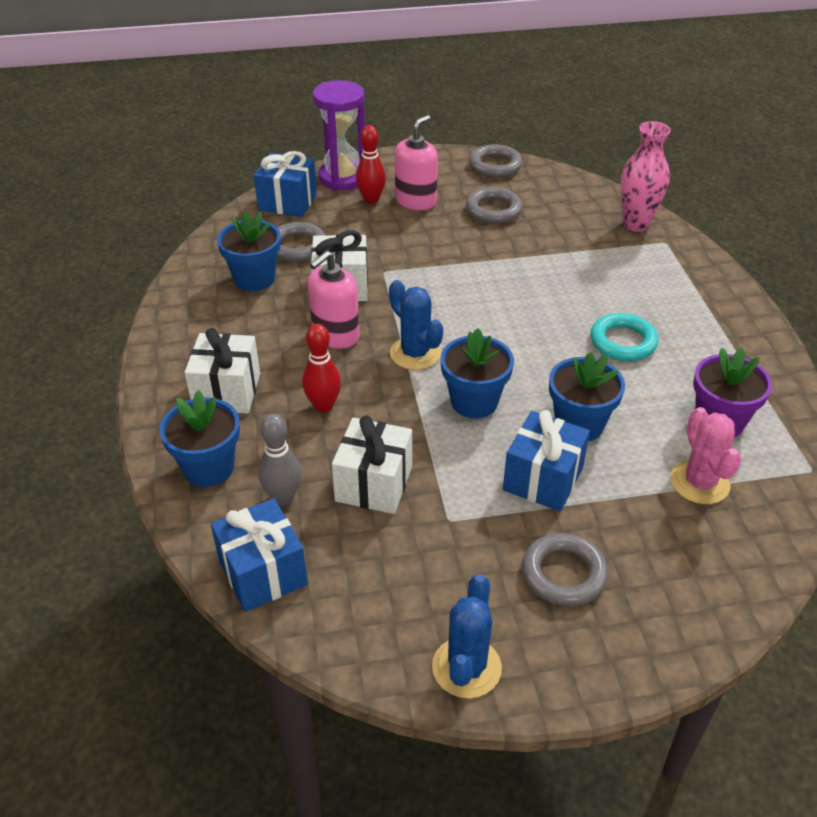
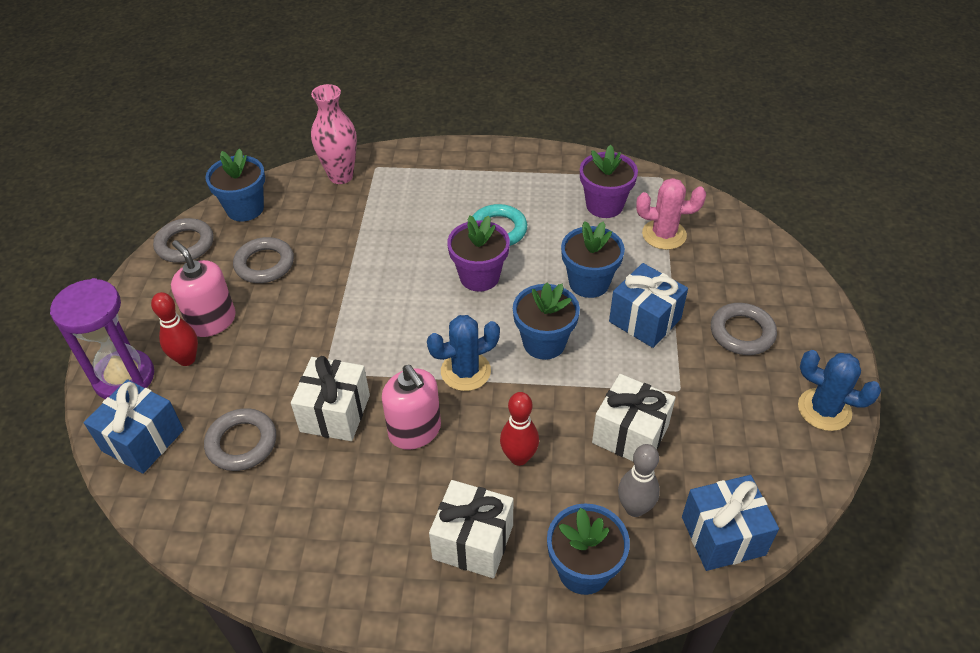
camera: 75 degrees left, 5 degrees up
(254, 278) = (284, 494): blue flower pot -> blue flower pot (245, 209)
(545, 340) = (479, 277): none -> purple flower pot

